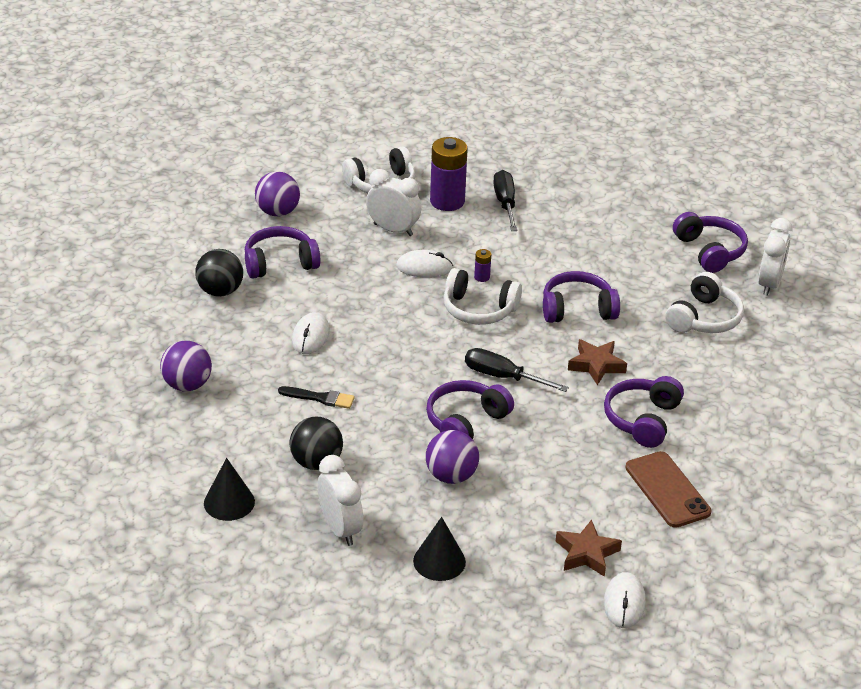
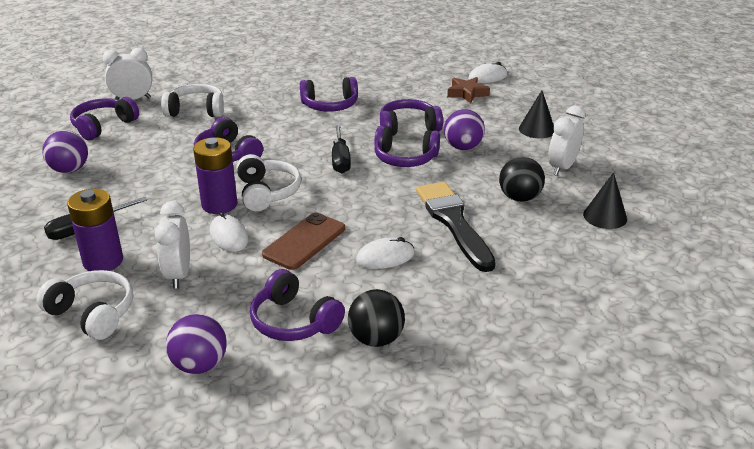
camera: 120 degrees left, 5 degrees down
(187, 385) = (522, 294): purple ball -> purple ball (69, 170)
(319, 398) = (454, 222): black brush -> black brush, size x2.11
(482, 277) = (219, 204): purple battery -> purple battery, size x2.34
(535, 457) = (408, 127): none -> purple headphones
(596, 365) = (289, 132): brown star -> none
(667, 490) = (385, 85): brown phone -> brown phone (304, 241)

